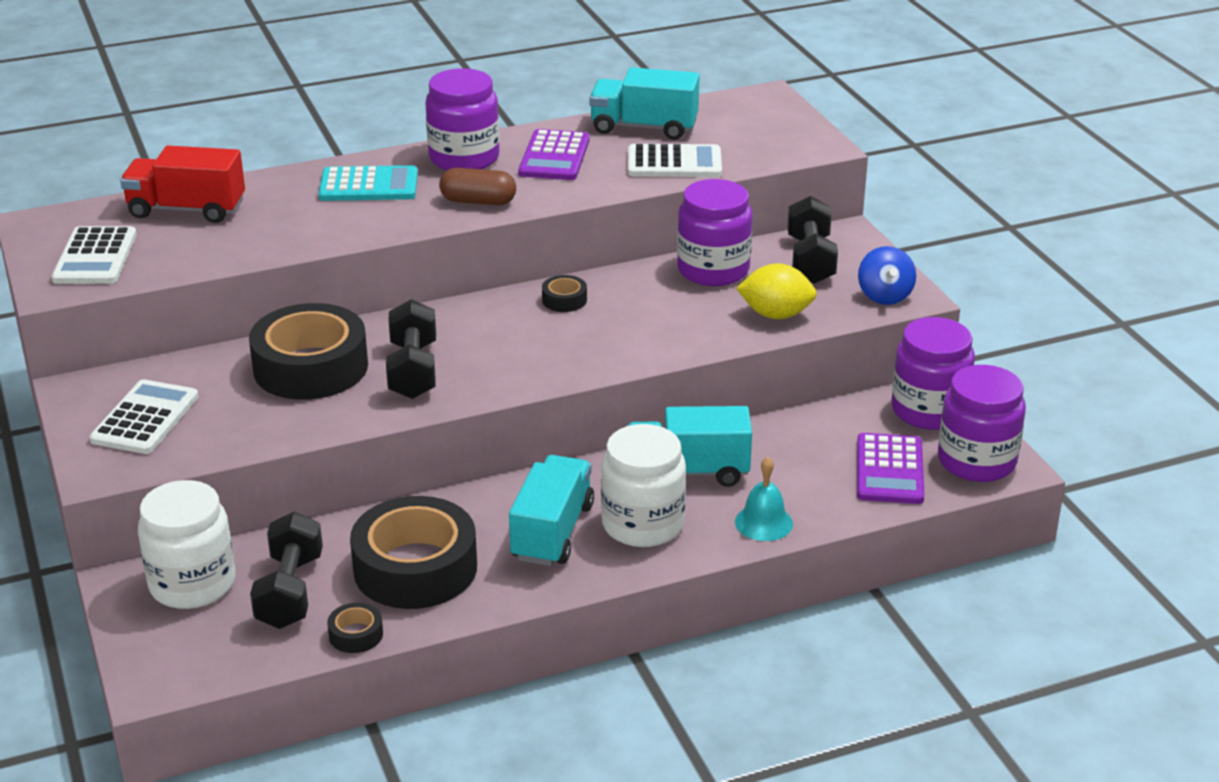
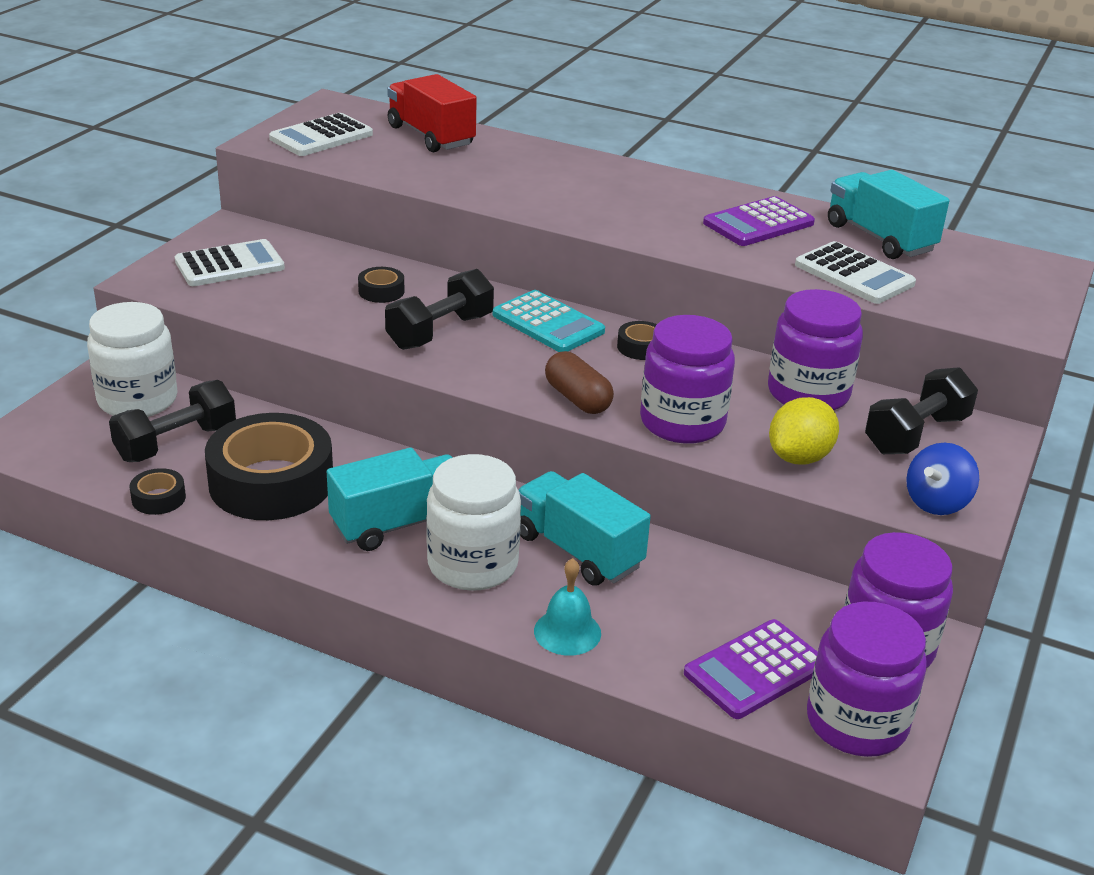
camera: 45 degrees right, 0 degrees up
(310, 367) = (381, 291): black tape -> black tape, size x0.42
(369, 185) = (578, 177): turquoise calculator -> turquoise calculator (548, 323)
(464, 158) = (684, 192): purple jar -> purple jar (682, 422)
(478, 201) = (634, 224): brown capsule -> brown capsule (577, 399)
(776, 314) = (799, 457): yellow lemon -> yellow lemon turned 75 degrees clockwise

